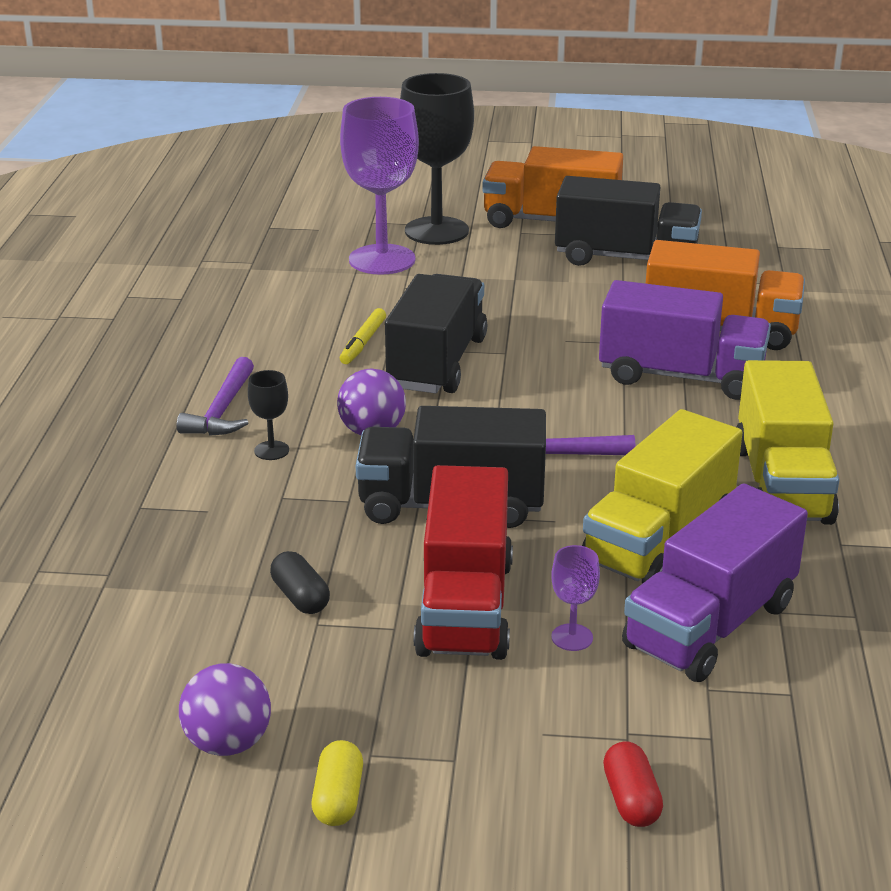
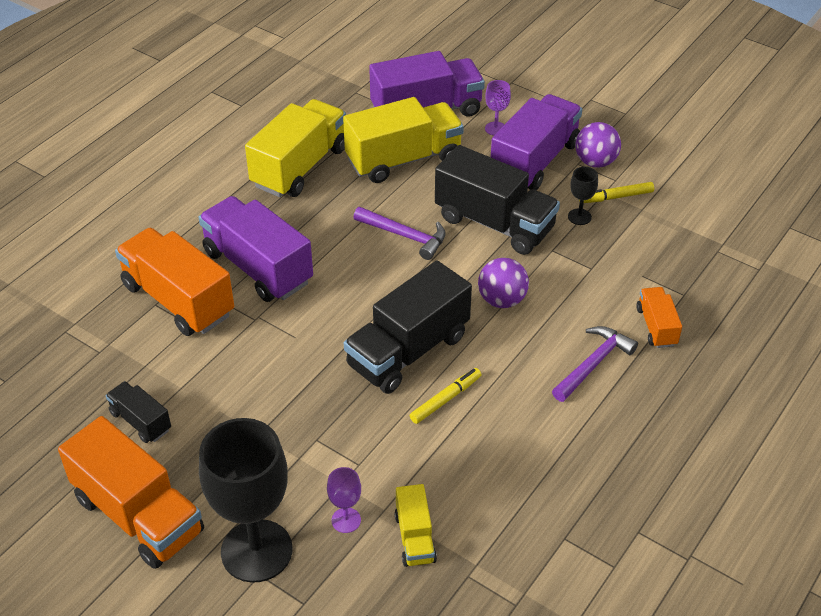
camera: 150 degrees left, 15 degrees up
(162, 464) = (656, 327): none -> orange truck
(228, 743) = (686, 138): purple ball -> purple ball (595, 162)
(271, 450) = (578, 310): black goblet -> black goblet (579, 217)
(300, 597) = (616, 197): black capsule -> yellow marker
(314, 266) = (415, 537): none -> yellow truck
(338, 798) = (649, 101): yellow capsule -> none
(382, 260) = (346, 520): purple goblet -> purple goblet, size x0.42
(465, 607) = (534, 161): red truck -> purple truck
(625, 258) = (140, 421): black truck -> black truck, size x0.51
(631, 799) = (531, 62): red capsule -> none

